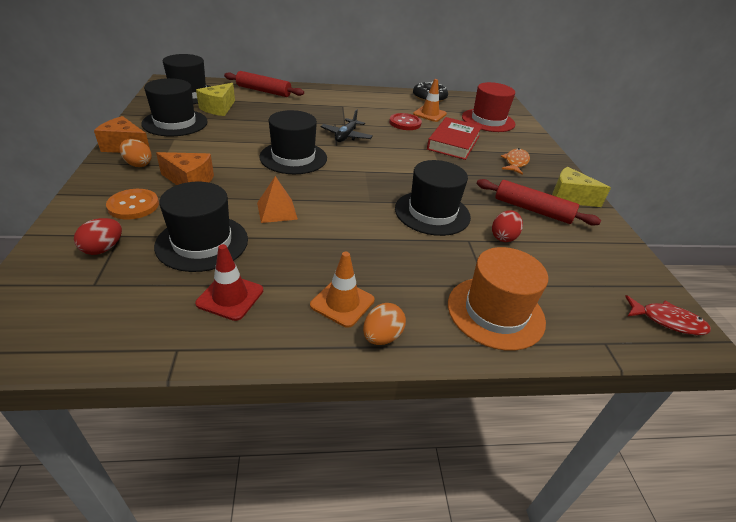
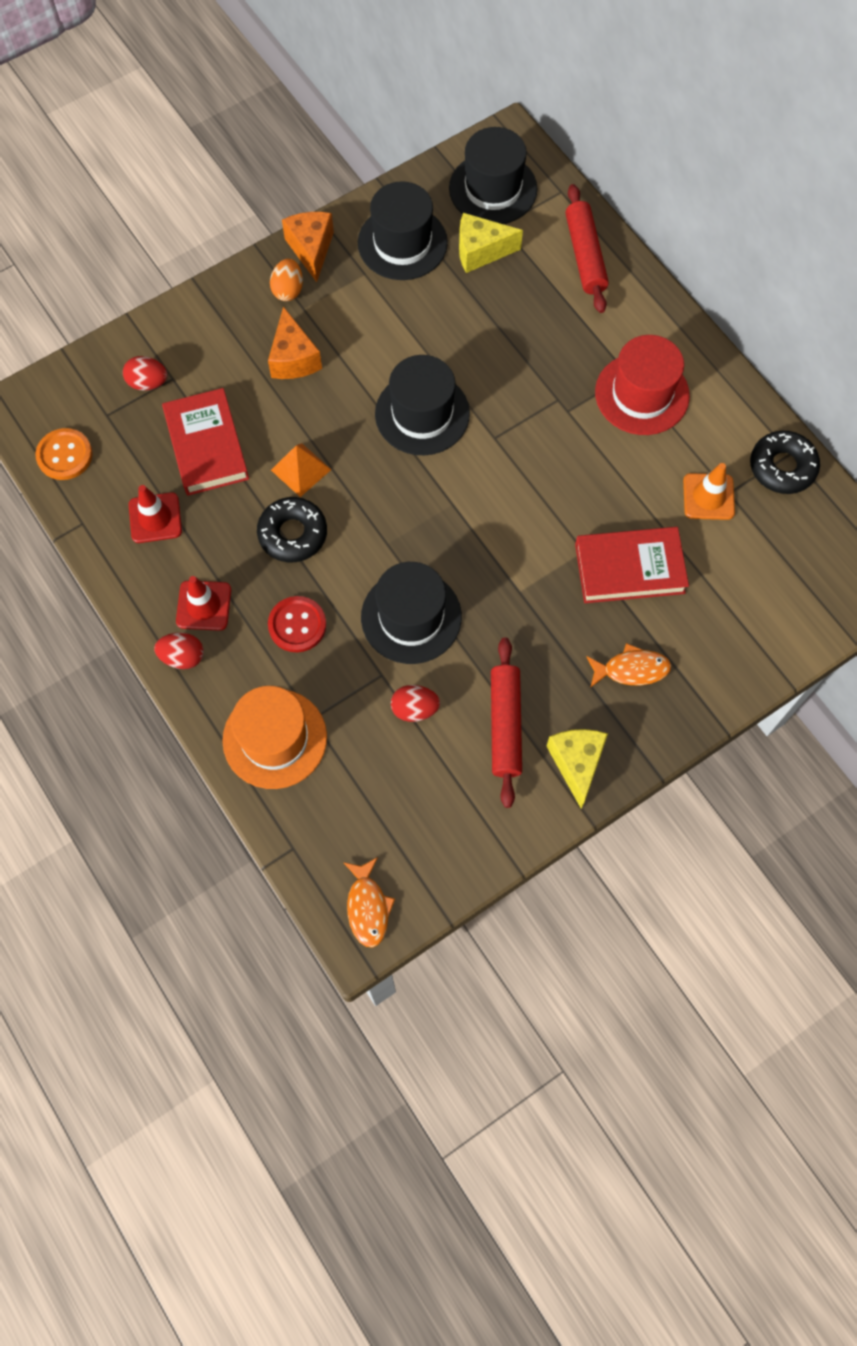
camera: 65 degrees right, 30 degrees up
(133, 205) = (219, 349): orange button -> orange button (65, 455)
(202, 242) = (207, 446): black hat -> red book
(323, 233) = (293, 534): none -> black donut
(342, 303) = (204, 605): orange traffic cone -> red traffic cone
(346, 136) = (530, 434): black plane -> none
(382, 337) = (183, 657): orange egg -> red egg
(405, 123) = (641, 480): red button -> red button (297, 625)
(488, 120) = (763, 586): red hat -> red hat (642, 394)
(667, 321) = (368, 907): red fish -> orange fish

